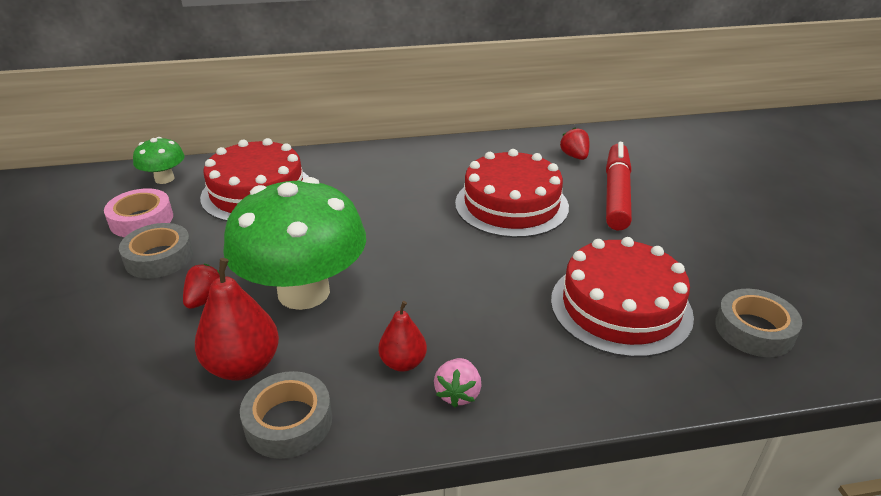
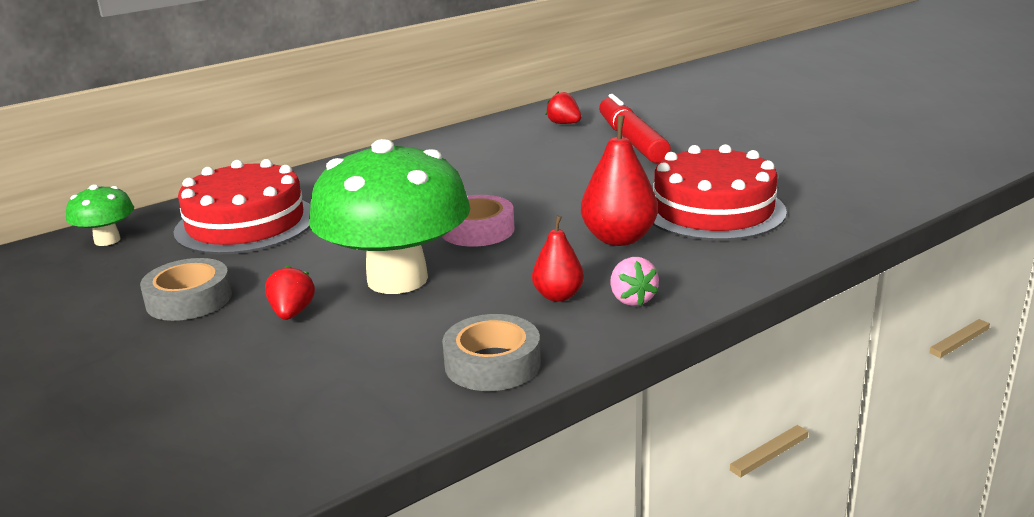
camera: 25 degrees left, 10 degrees down
(141, 220) = (123, 278): pink tape -> pink tape (477, 230)
(243, 366) = (397, 344): red pear -> red pear (619, 239)
(511, 205) = (540, 169): red cake -> none
(754, 330) = (832, 195): grey tape -> none

